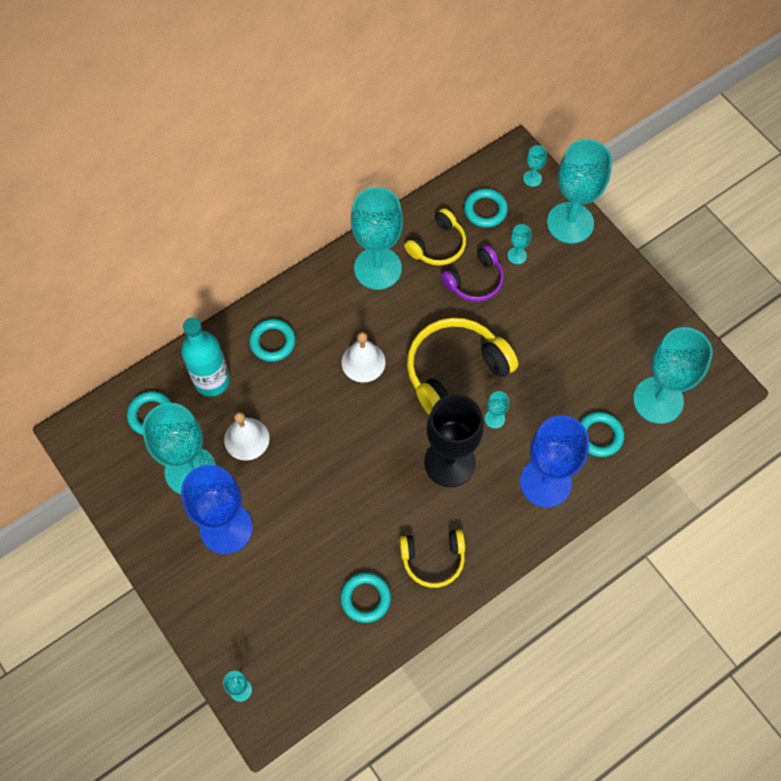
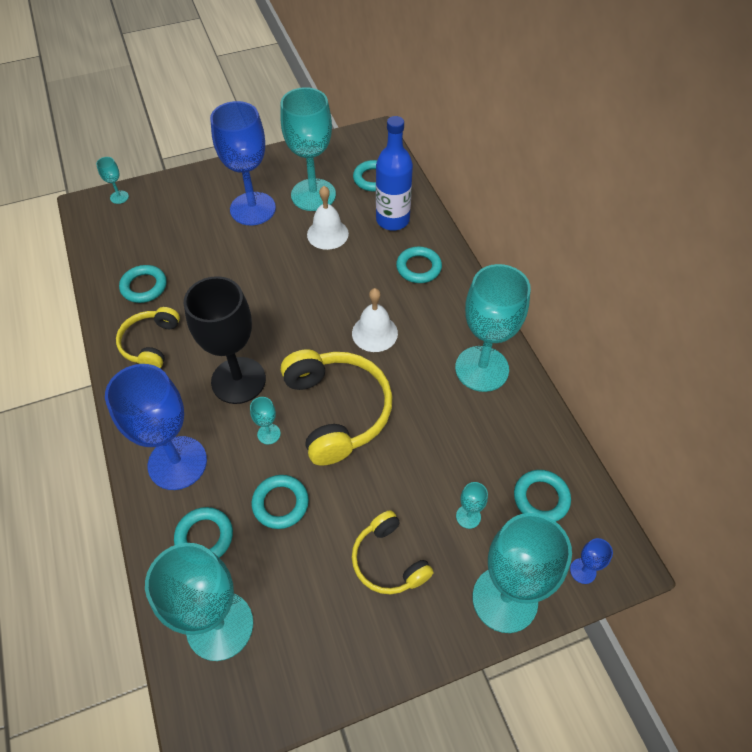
camera: 105 degrees right, 10 degrees down
(212, 380) = (392, 220): turquoise bottle -> blue bottle
(437, 245) = (500, 433): yellow headphones -> yellow headphones (388, 560)
(474, 281) = (443, 460): purple headphones -> none
(532, 178) = (583, 571): turquoise goblet -> blue goblet
(552, 389) = (280, 503): none -> turquoise ring

